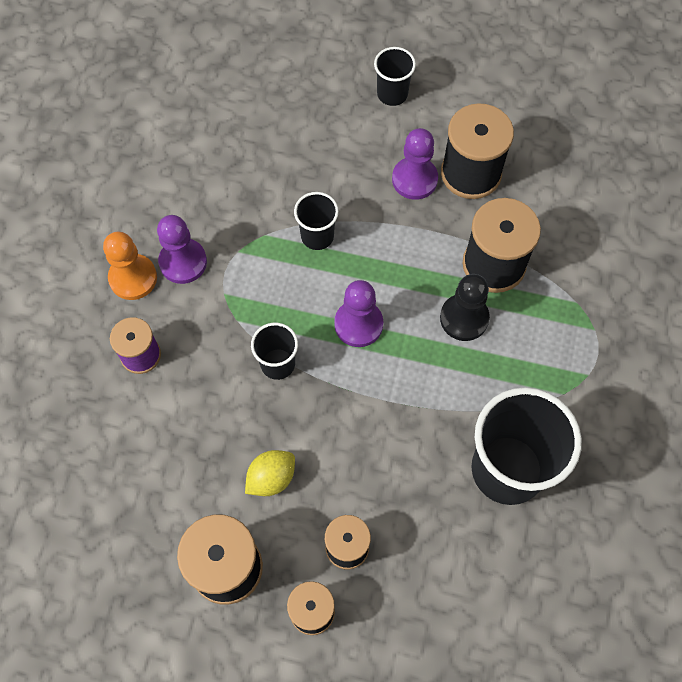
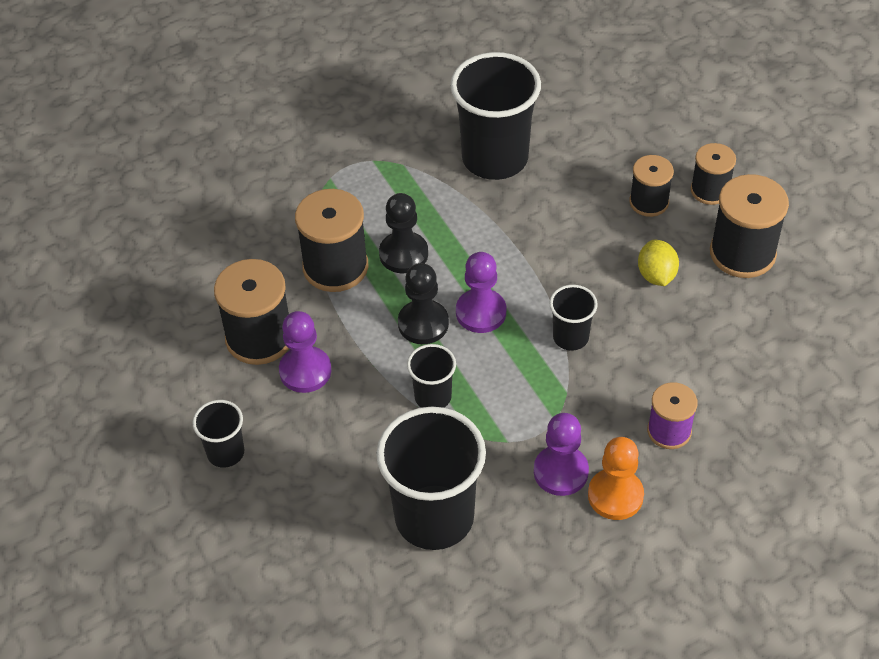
camera: 130 degrees left, 15 degrees down
(228, 167) = (434, 517): none -> black cup
(271, 478) = (656, 275): yellow lemon -> yellow lemon turned 75 degrees clockwise
(385, 279) = (423, 323): none -> black pawn

